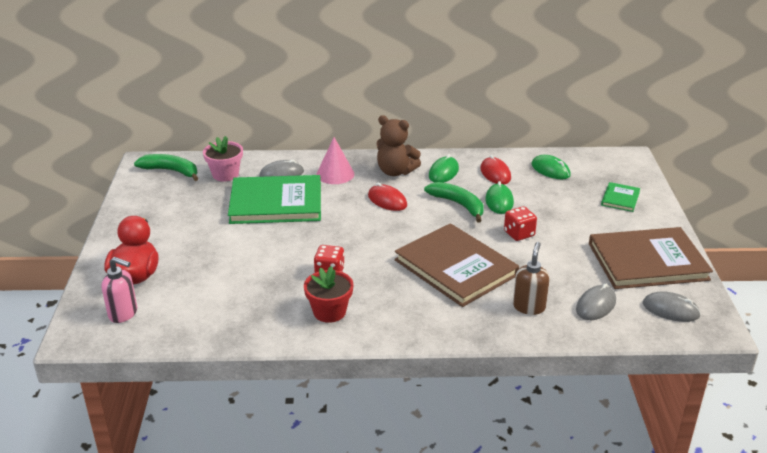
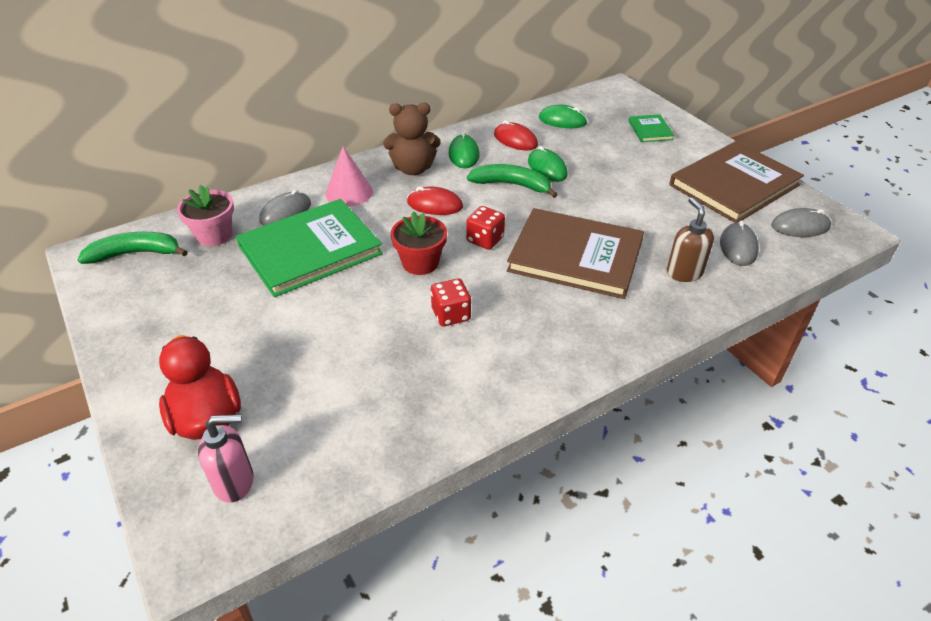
camera: 30 degrees left, 10 degrees up
(329, 312) = (495, 364): red flower pot -> red flower pot (420, 263)
(519, 234) = (598, 197): red dice -> red dice (485, 240)

